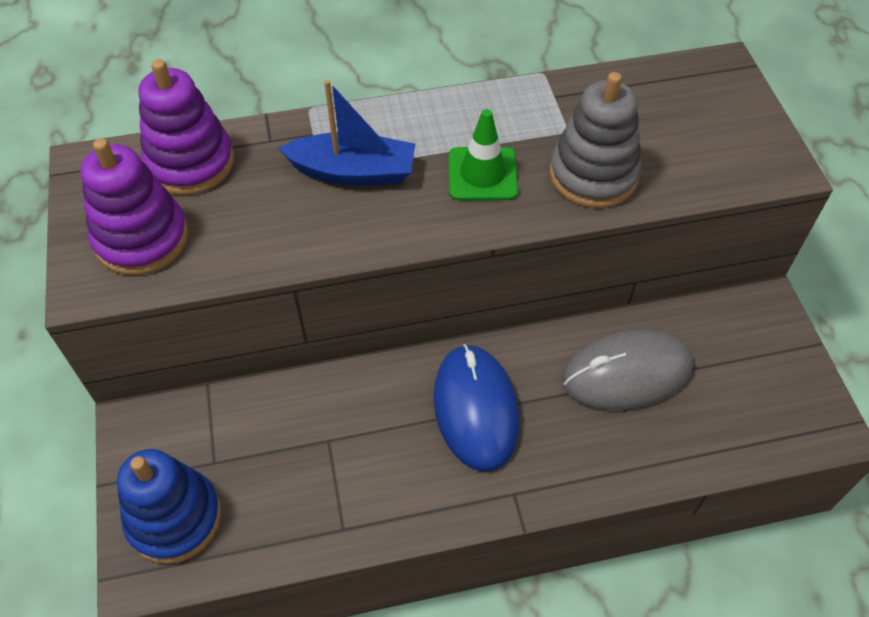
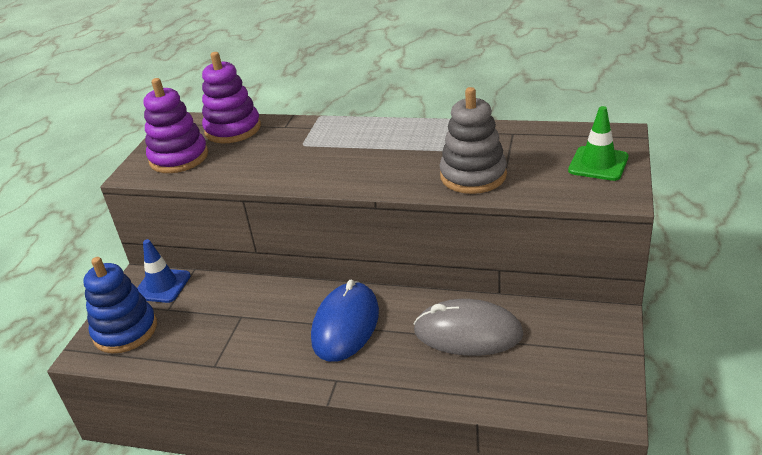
camera: 30 degrees right, 20 degrees down
(177, 426) = (162, 286): none -> blue traffic cone
(353, 172) = (320, 148): blue boat -> none
(482, 174) = (398, 163): green traffic cone -> green traffic cone (598, 164)

